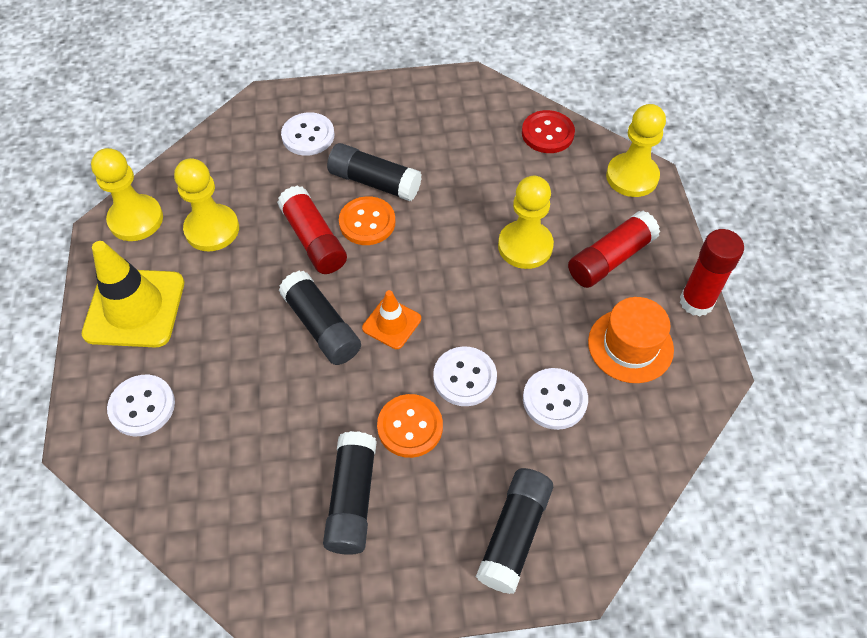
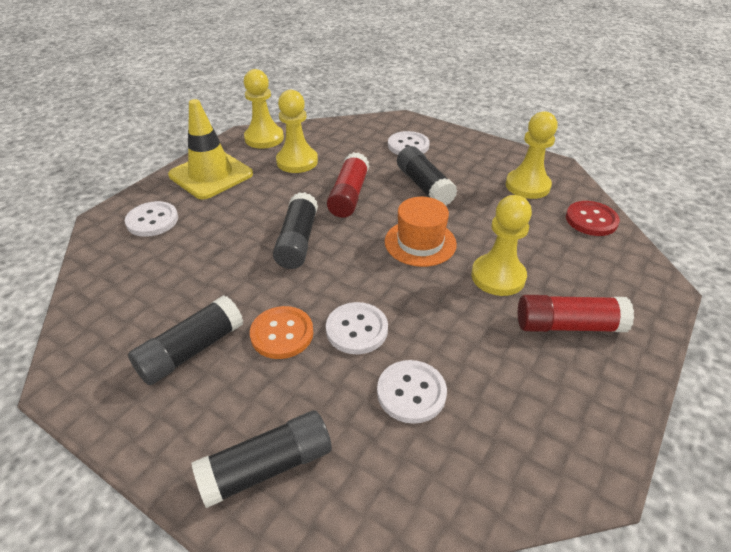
camera: 40 degrees right, 15 degrees down
(367, 222) = (394, 204): orange button -> none
(391, 323) = (344, 266): orange traffic cone -> none
(630, 345) = (524, 399): orange hat -> orange hat (420, 242)
(632, 177) = (646, 282): yellow pawn -> yellow pawn (527, 186)
(696, 302) = (629, 407): red glue stick -> none

